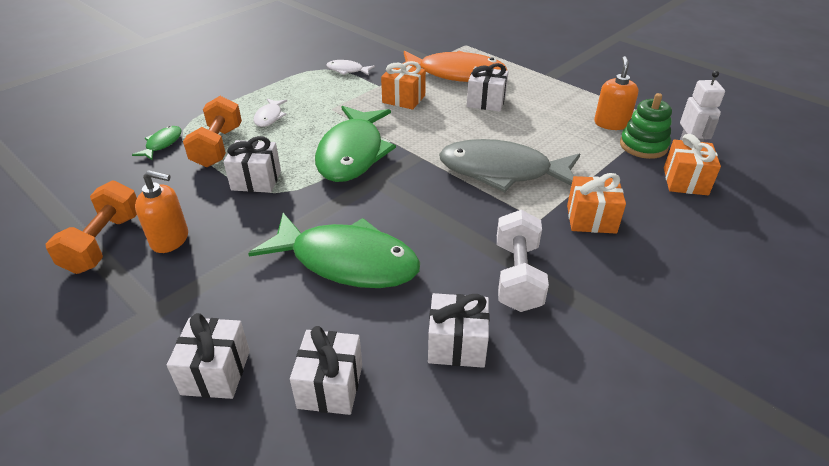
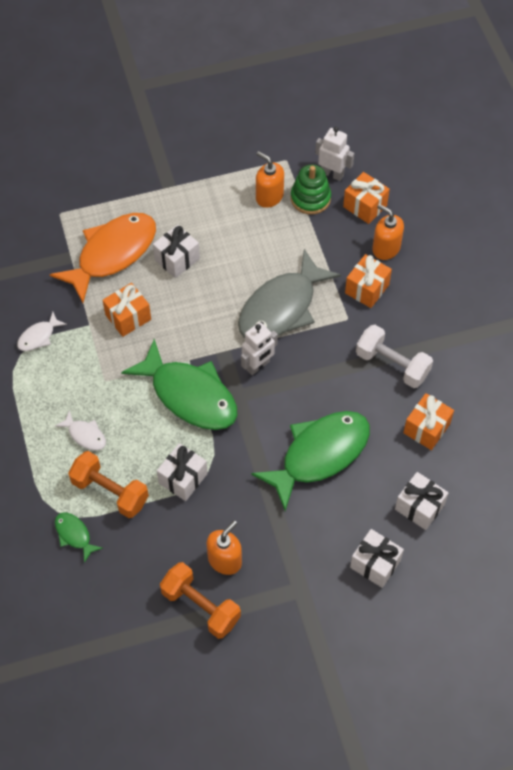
camera: 60 degrees left, 20 degrees up
(421, 180) = (258, 366): none -> white robot
(457, 345) = (426, 428): white gift -> orange gift
(657, 214) = (386, 248): none -> orange soap dispenser

